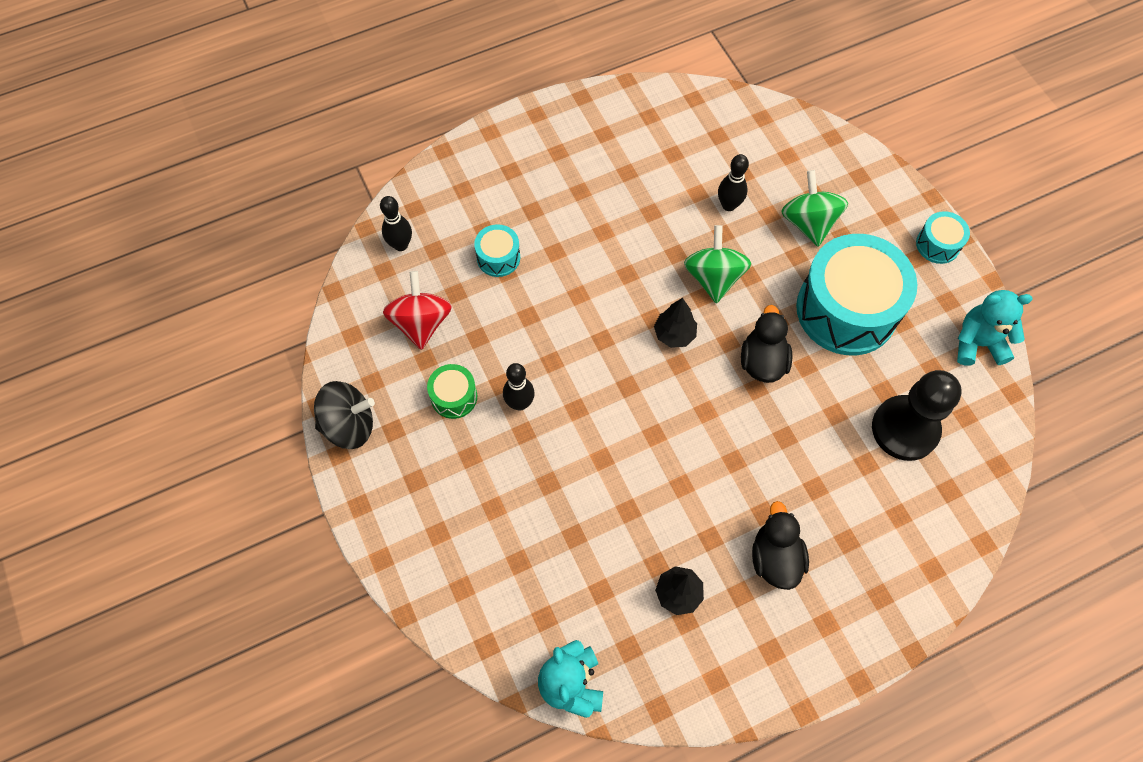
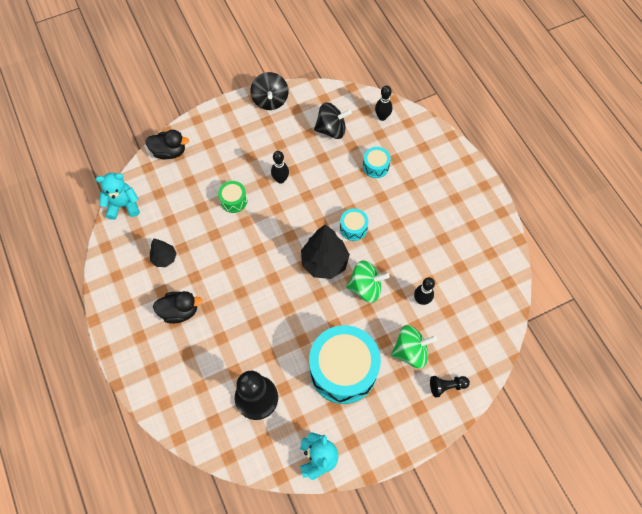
camera: 90 degrees right, 0 degrees up
(421, 323) = (331, 129): red spinning top -> black spinning top
(454, 397) = (285, 147): green drum -> green drum (233, 200)
(674, 334) = (324, 262): black tree -> black tree, size x1.79
(762, 361) = (306, 313): black duck -> black duck (169, 152)
(854, 182) = (446, 386): none -> black pawn
(938, 244) = (397, 441): turquoise drum -> turquoise drum (353, 228)

